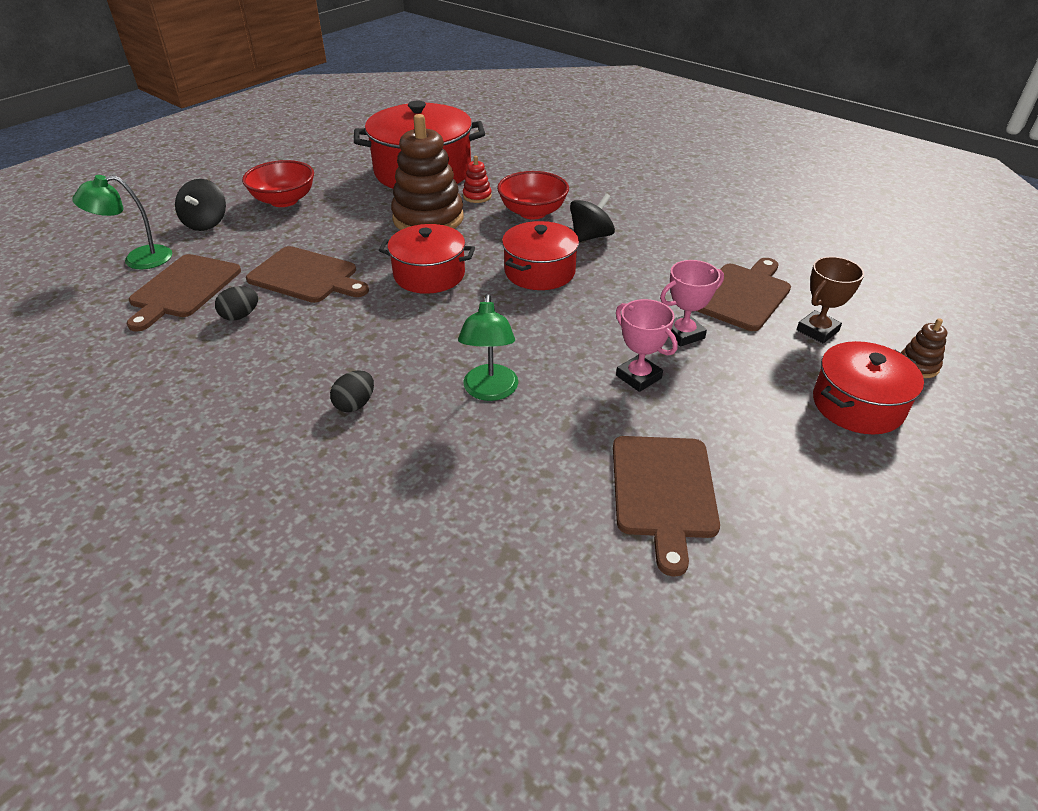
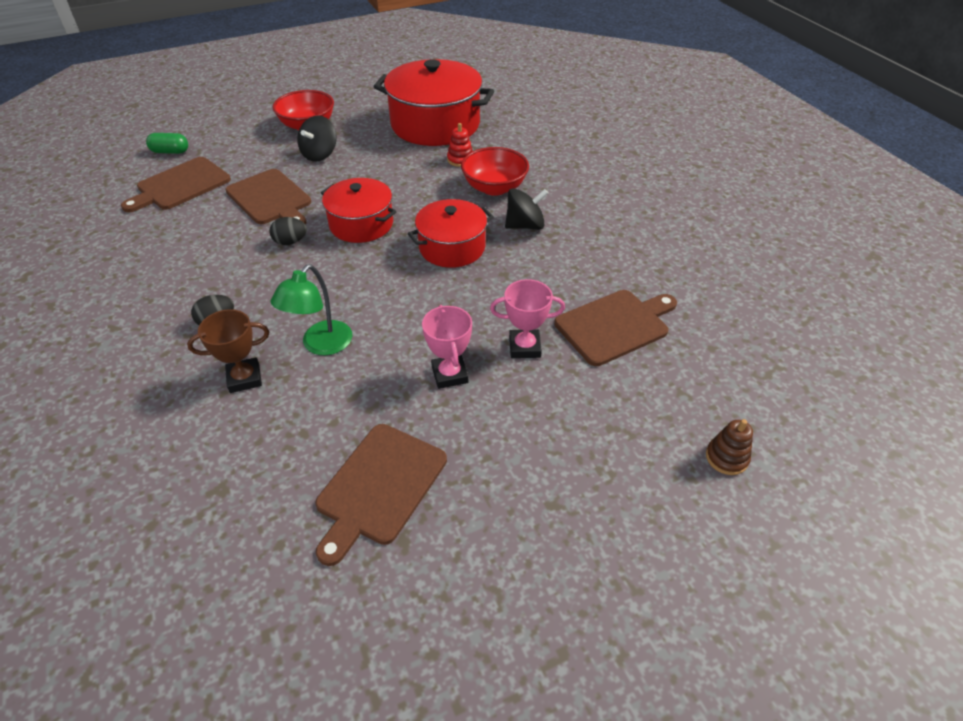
camera: 25 degrees right, 5 degrees up
(138, 259) = (170, 152): green lamp -> green capsule
(206, 223) = (238, 132): black spinning top -> black spinning top (320, 154)
(240, 316) = (199, 220): black egg -> black egg (290, 242)
(428, 218) = (403, 171): brown stacking toy -> none
(817, 330) = (656, 386): brown trophy -> brown trophy (244, 378)
(857, 405) = (626, 475): red pot -> none

